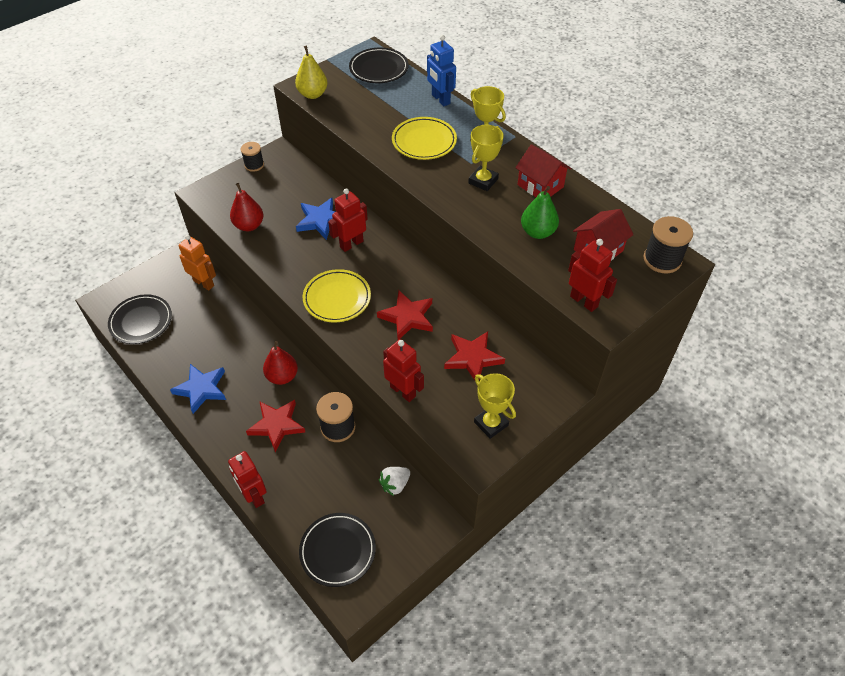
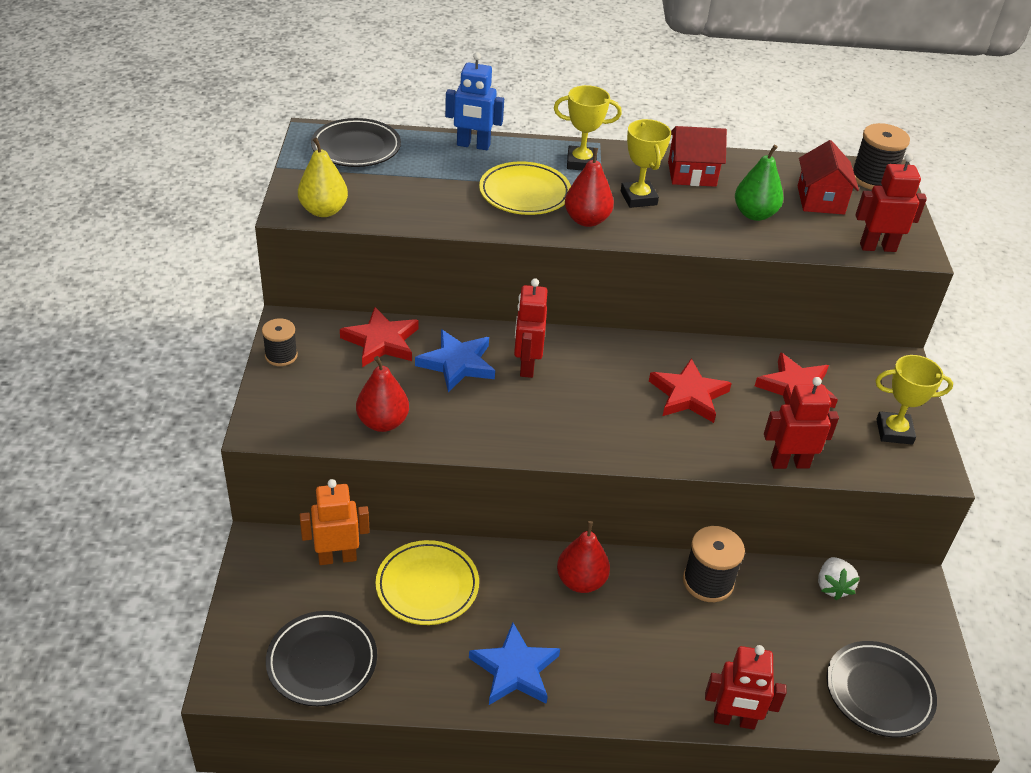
camera: 50 degrees left, 10 degrees down
(277, 425) = (650, 633): red star -> red star (381, 341)
(337, 298) = (597, 427): yellow plate -> yellow plate (427, 586)
(432, 176) = (587, 220): none -> red pear

